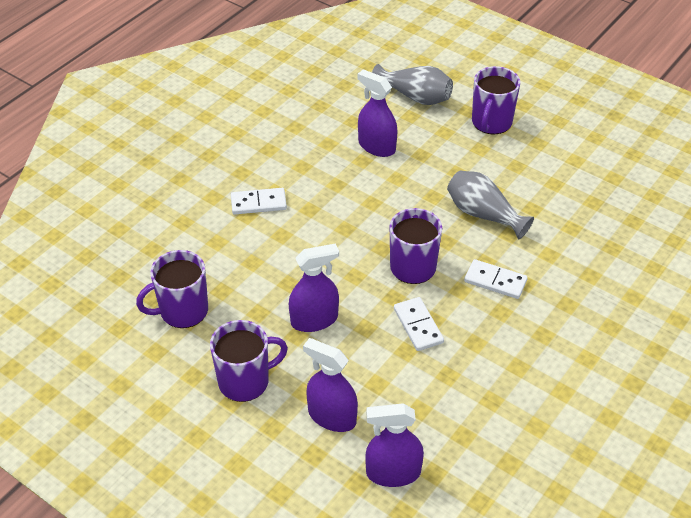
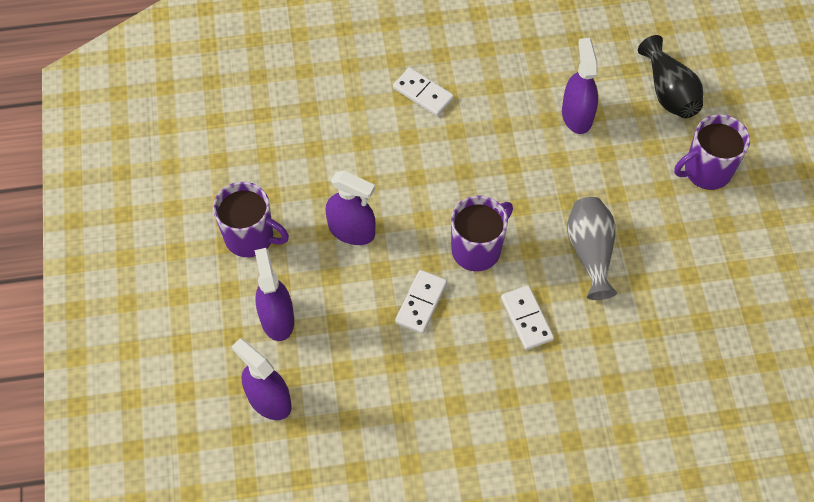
camera: 45 degrees right, 15 degrees up
(182, 311) = (269, 142): purple mug -> none
(415, 97) = (668, 92): grey vase -> black vase

